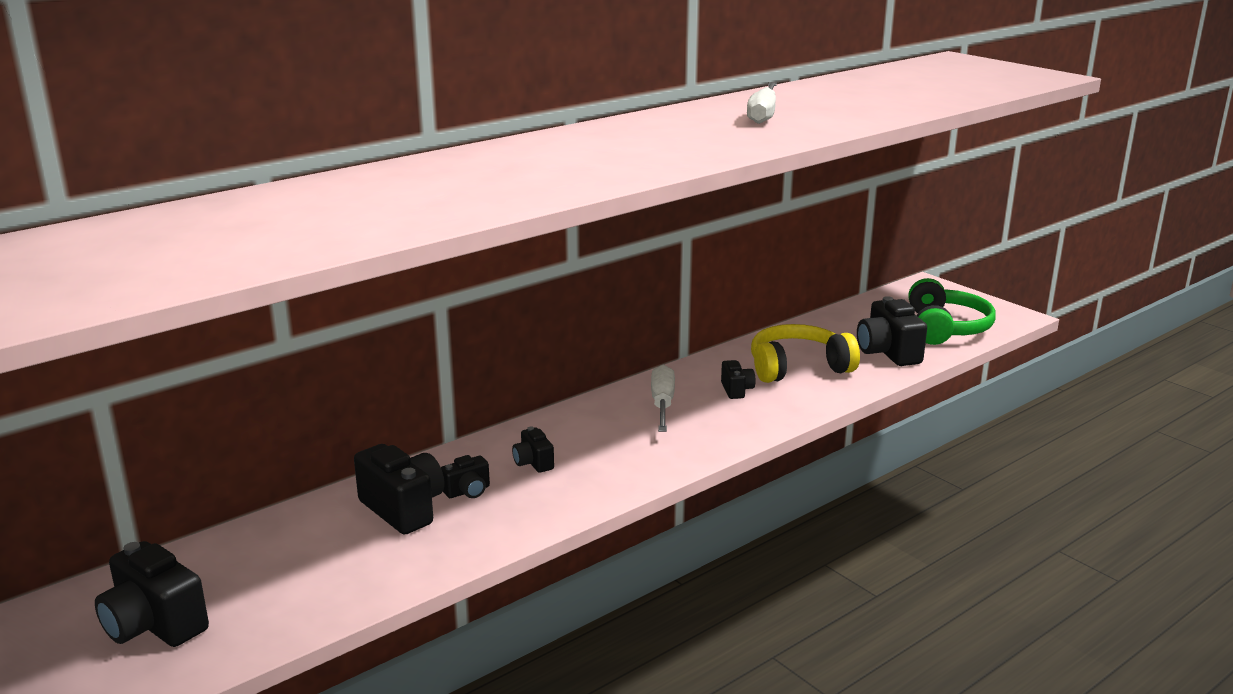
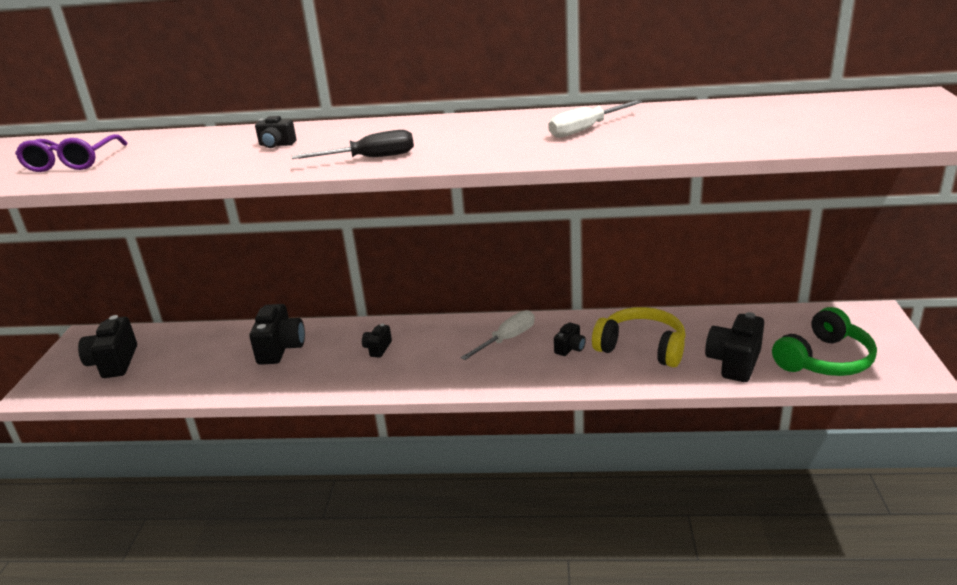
camera: 45 degrees right, 5 degrees up
(159, 255) = (72, 163): none -> purple glasses
(468, 491) = (322, 352): black camera -> black camera (276, 145)
(611, 171) = (370, 158): none -> black screwdriver

